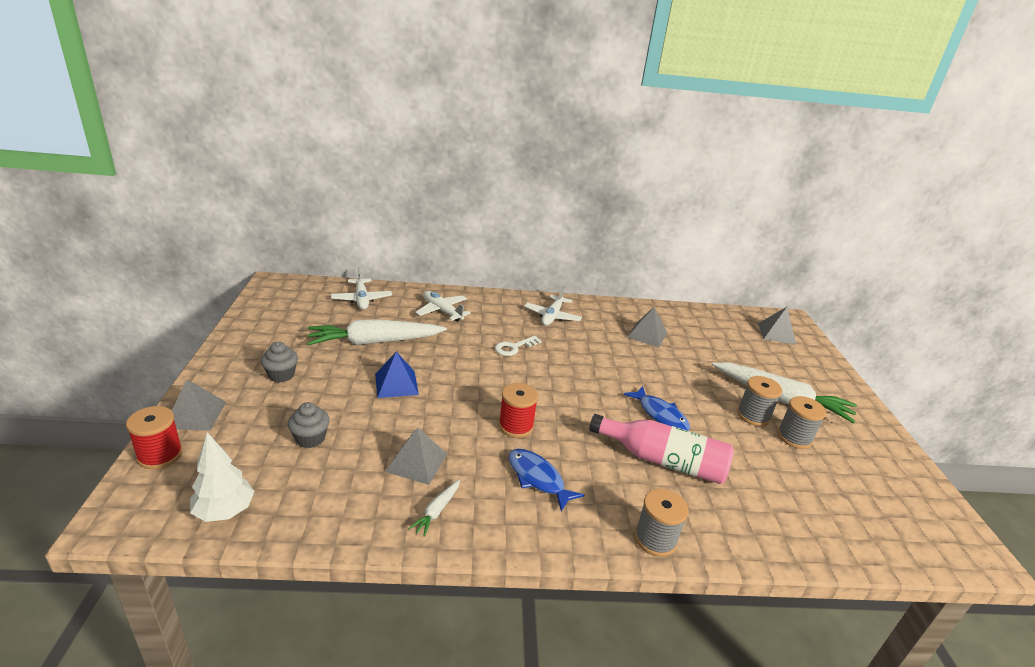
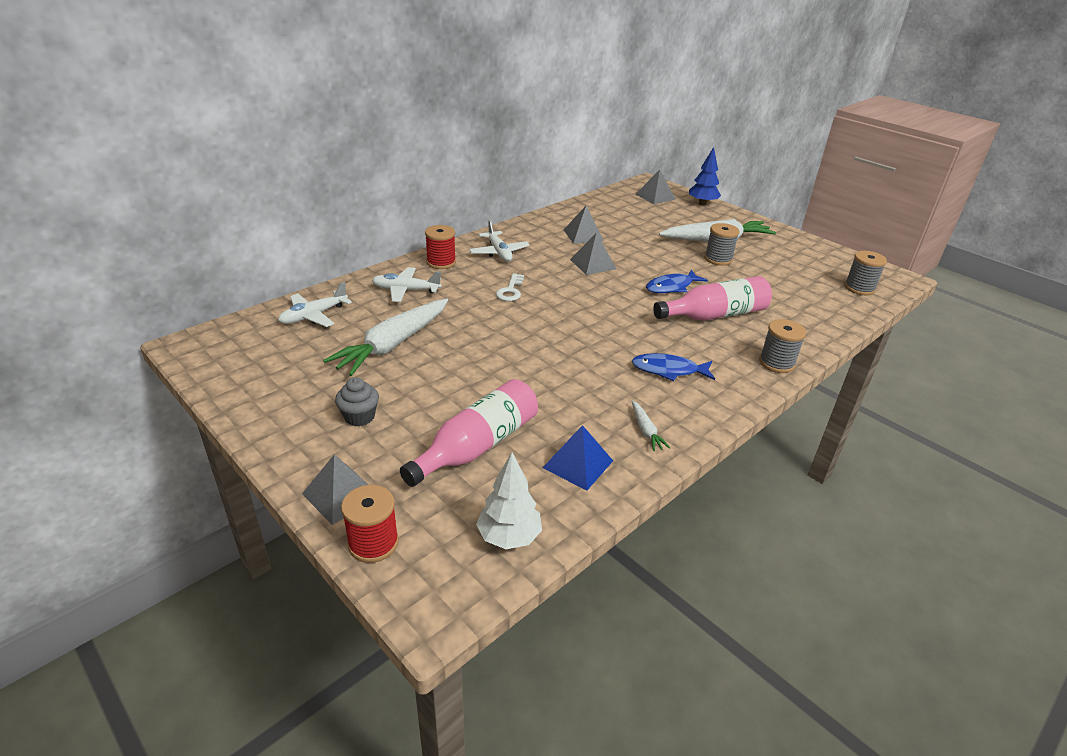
camera: 40 degrees left, 5 degrees up
(310, 438) = (477, 446): grey cupcake -> pink bottle
(361, 299) = (313, 316): white plane -> white plane turned 105 degrees clockwise
(396, 384) = (470, 366): blue pyramid -> blue pyramid (578, 464)
(417, 462) = (581, 410): grey pyramid -> grey pyramid (593, 264)
(516, 426) = (603, 346): red spool -> red spool (441, 262)
(660, 415) = (672, 287): blue fish -> blue fish turned 135 degrees clockwise
(794, 437) = (754, 261): grey spool -> grey spool (859, 288)
(821, 360) = (702, 203): none -> blue tree

